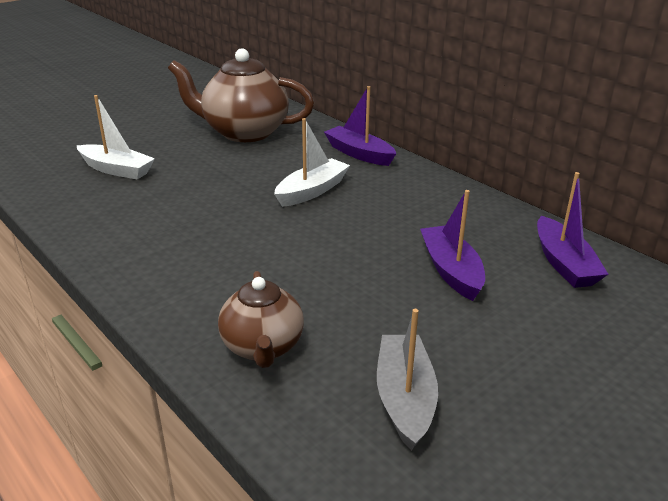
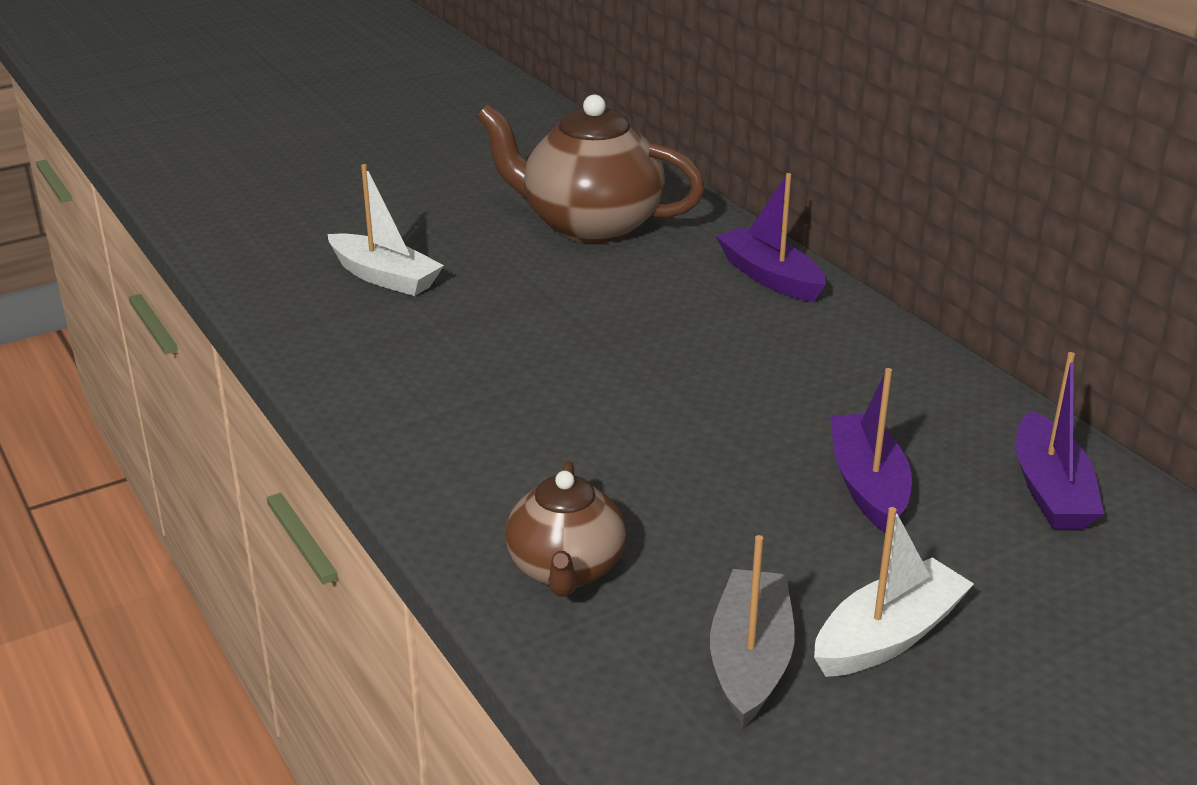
camera: 10 degrees right, 0 degrees up
(312, 191) = (681, 337): white boat -> white boat (888, 636)

